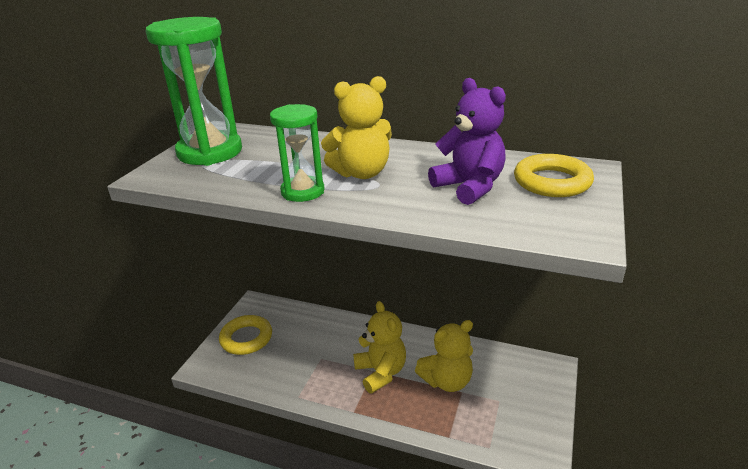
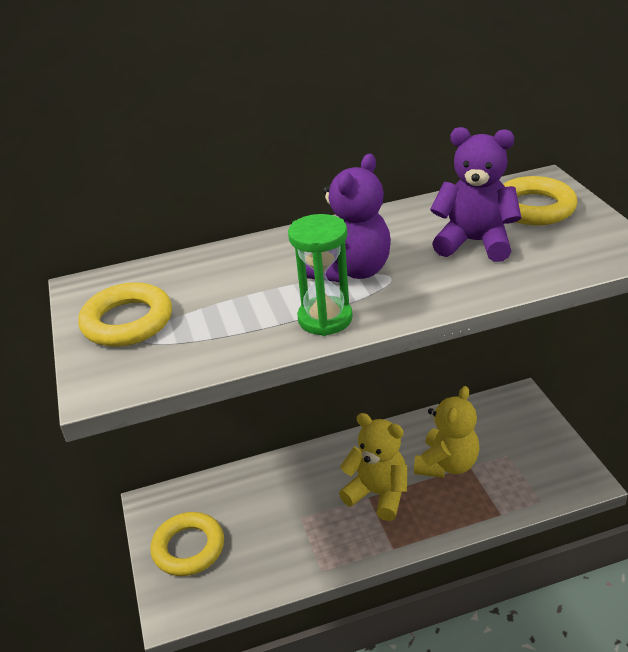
camera: 35 degrees left, 5 degrees up
(210, 152) = (127, 321): green hourglass -> yellow ring
(361, 173) = (352, 271): yellow teddy bear -> purple teddy bear

